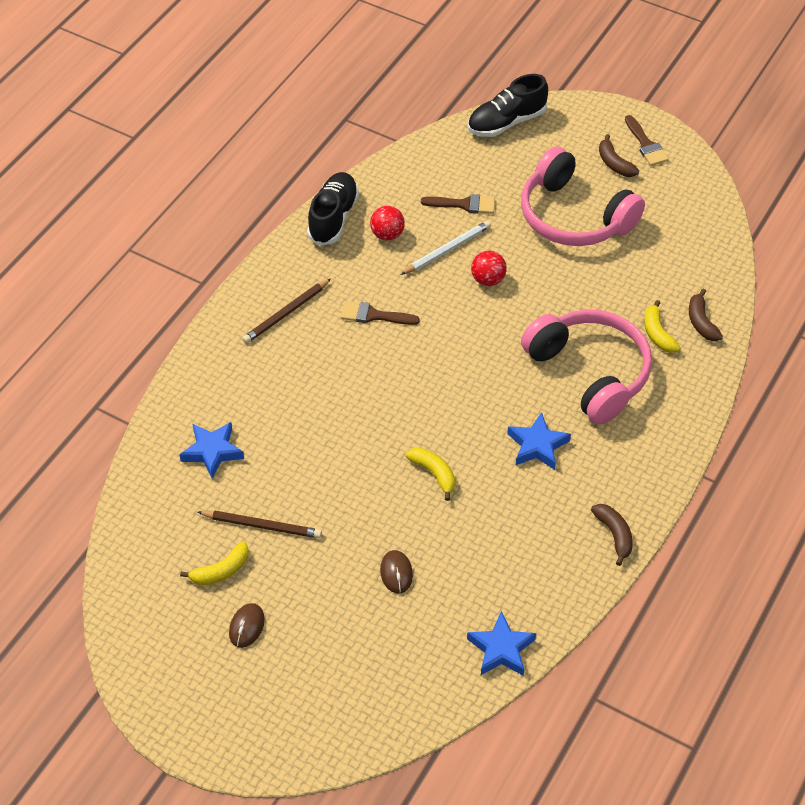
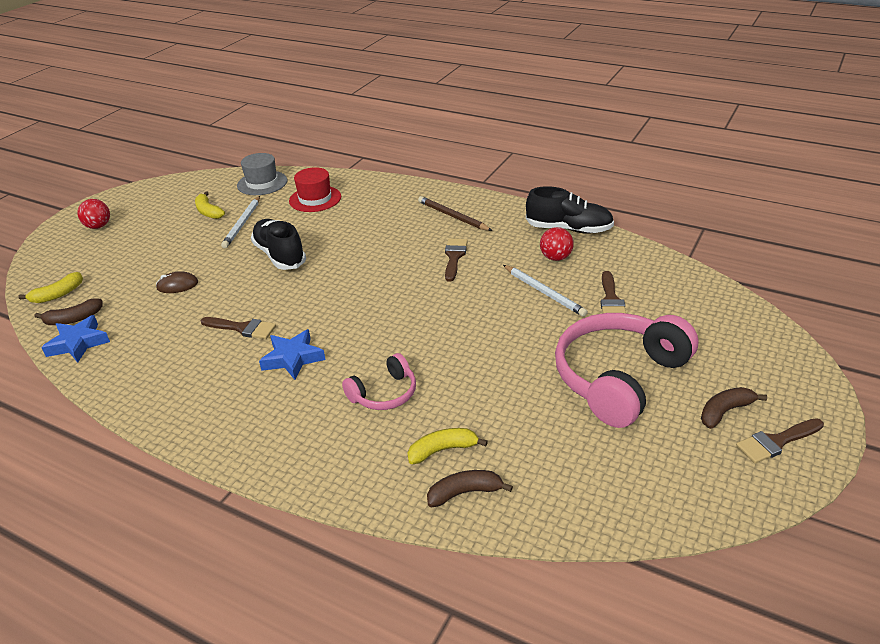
camera: 90 degrees right, 15 degrees down
(151, 517) = (262, 183): none -> grey hat
(212, 451) = (315, 199): blue star -> red hat
(246, 626) = (157, 225): brown mouse -> none
(262, 525) = (243, 224): brown pencil -> white pencil
(434, 474) = (272, 299): yellow banana -> yellow banana (58, 294)
(485, 495) = (242, 328): none -> brown brush
(488, 280) = (508, 319): red ball -> red ball (98, 226)
(506, 122) = (752, 323): black shoe -> black shoe (280, 255)
(589, 373) = (384, 393): pink headphones -> pink headphones, size x0.50
(614, 535) = (171, 413): brown banana -> brown banana (73, 319)

